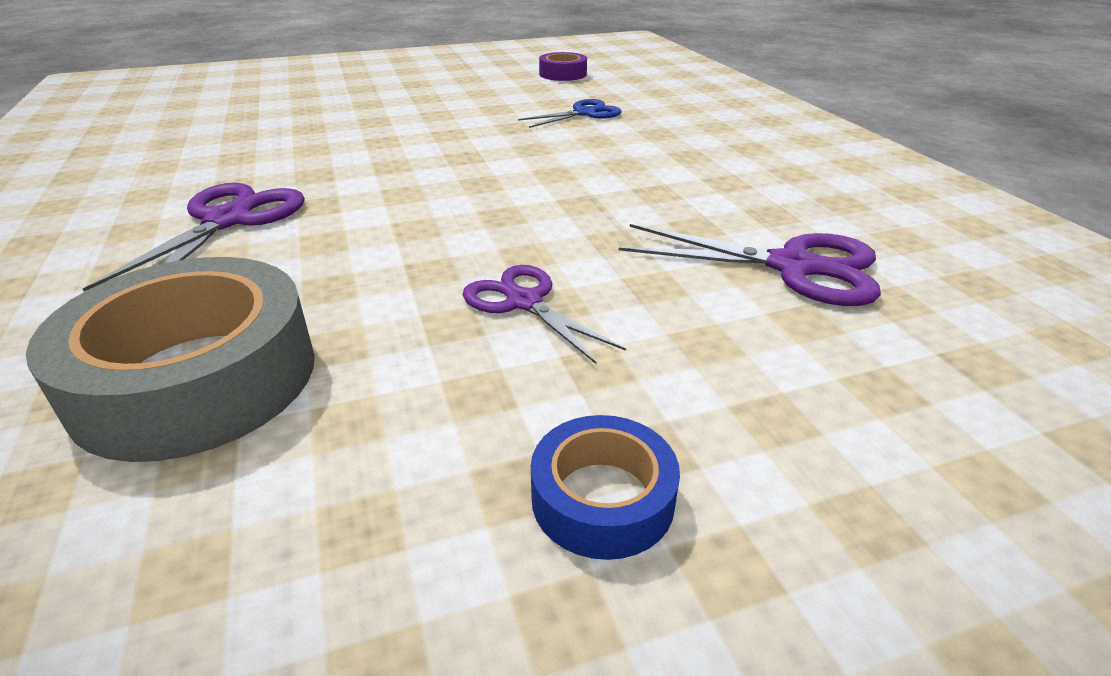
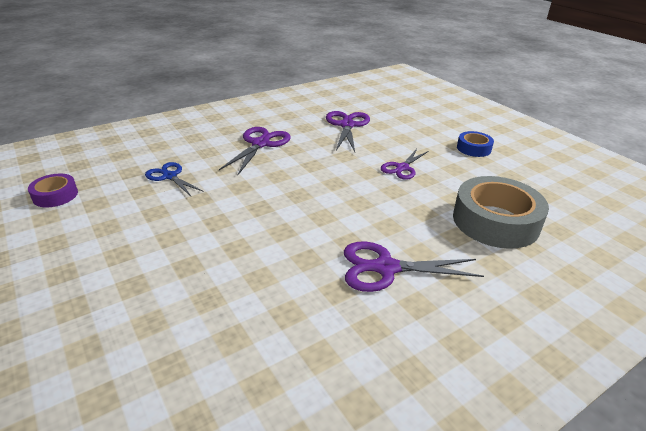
camera: 105 degrees left, 0 degrees up
(684, 168) = (260, 144): none -> purple scissors

